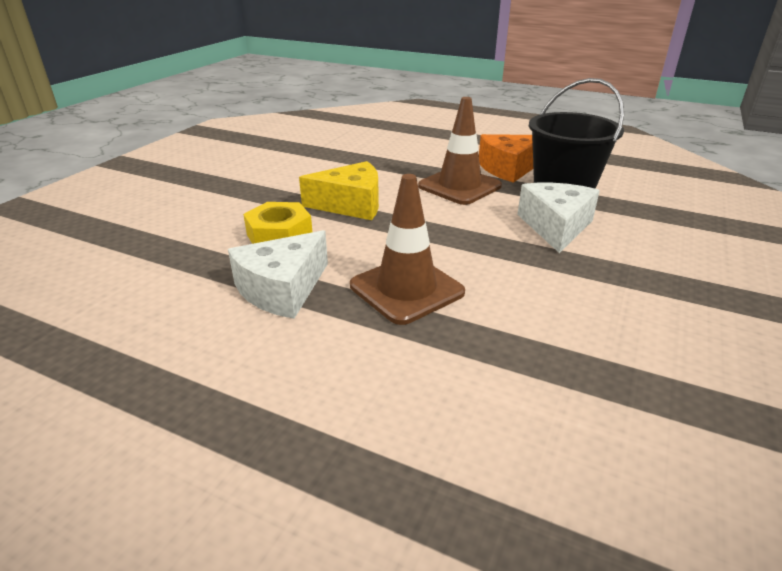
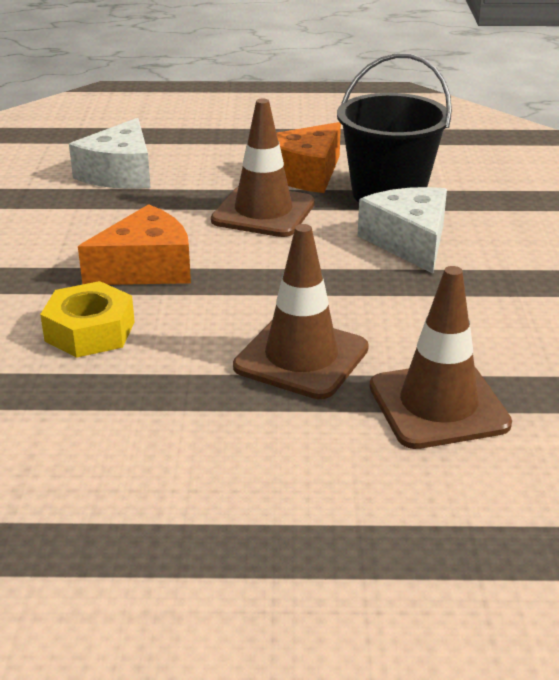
camera: 25 degrees left, 0 degrees up
(282, 289) = (158, 397): white cheese -> white cheese (120, 173)
(351, 204) = (146, 268): yellow cheese -> orange cheese
(489, 357) = (438, 405): none -> brown traffic cone

